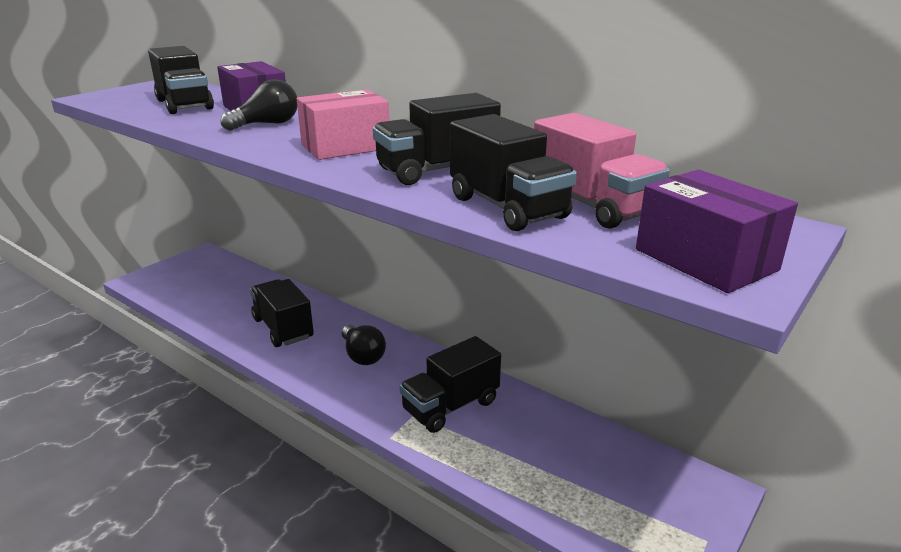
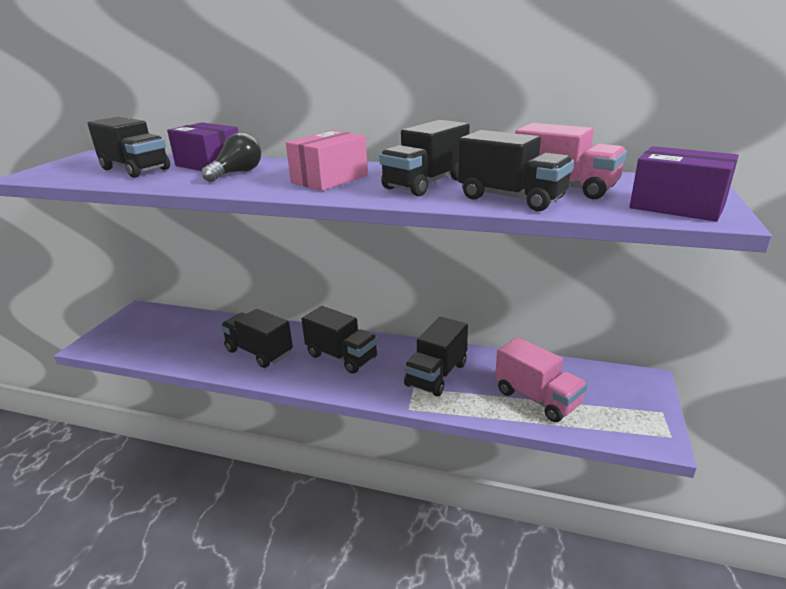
camera: 20 degrees left, 0 degrees up
(362, 356) = (342, 356): black light bulb -> black truck
(550, 471) = (537, 398): none -> pink truck

